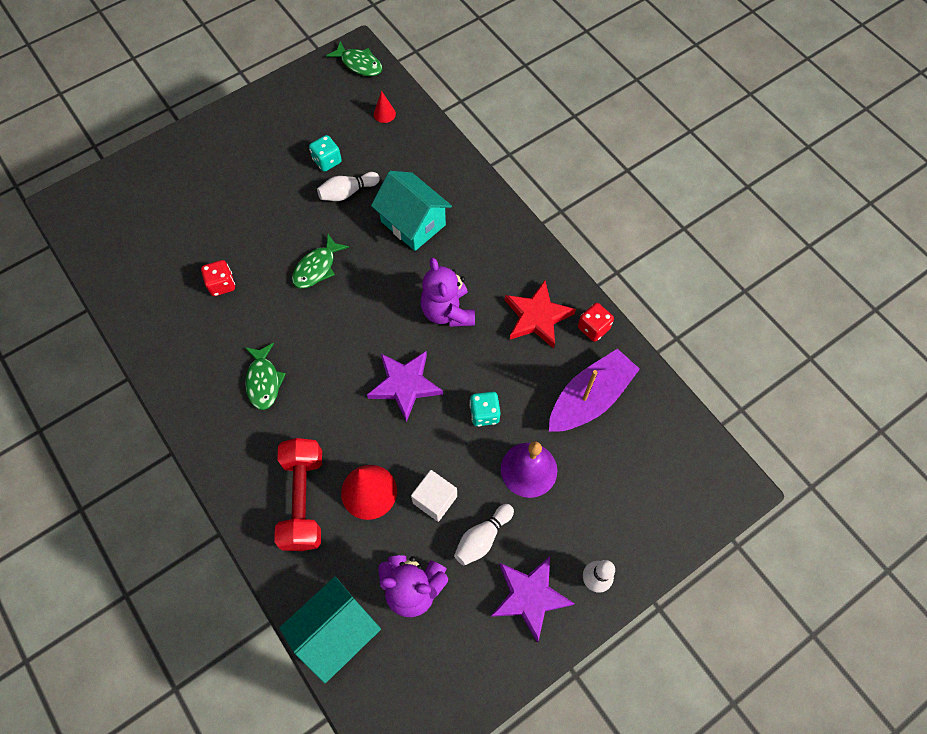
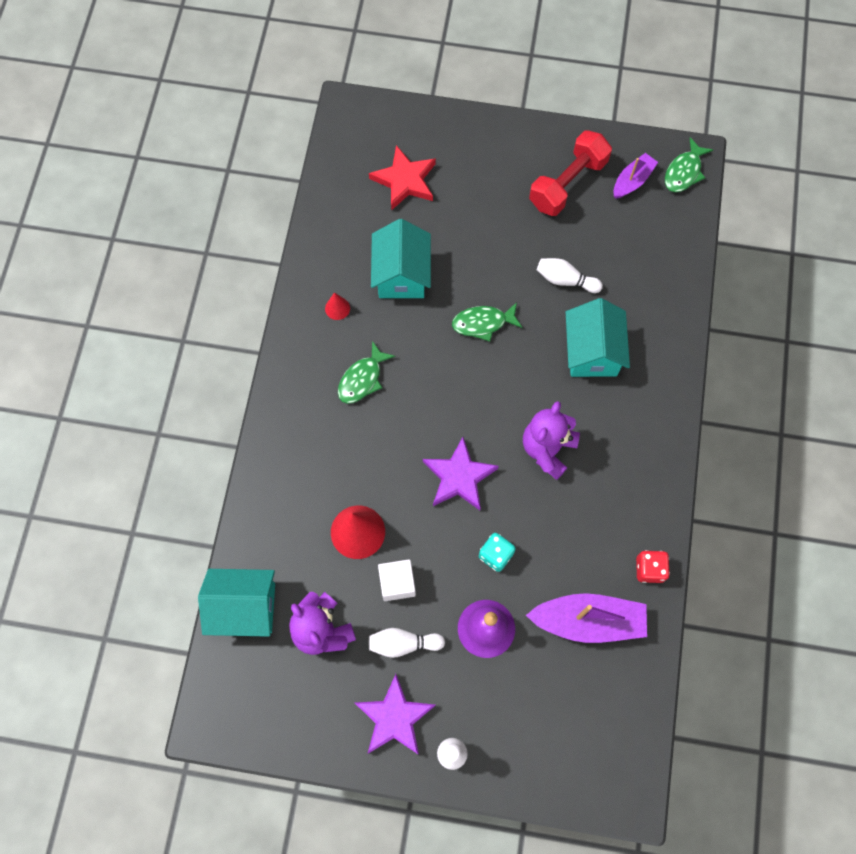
camera: 45 degrees right, 5 degrees up
(222, 284) = (401, 275): red dice -> turquoise house
(303, 500) = (308, 494): red dumbbell -> red dumbbell (567, 184)
(327, 161) = (575, 239): turquoise dice -> none
(329, 95) = (632, 181): none -> purple boat
(359, 64) = (684, 172): green fish -> green fish turned 45 degrees clockwise
(384, 114) = (661, 235): red cone -> red cone (337, 308)
(537, 317) = (613, 518): red star -> red star (405, 180)

